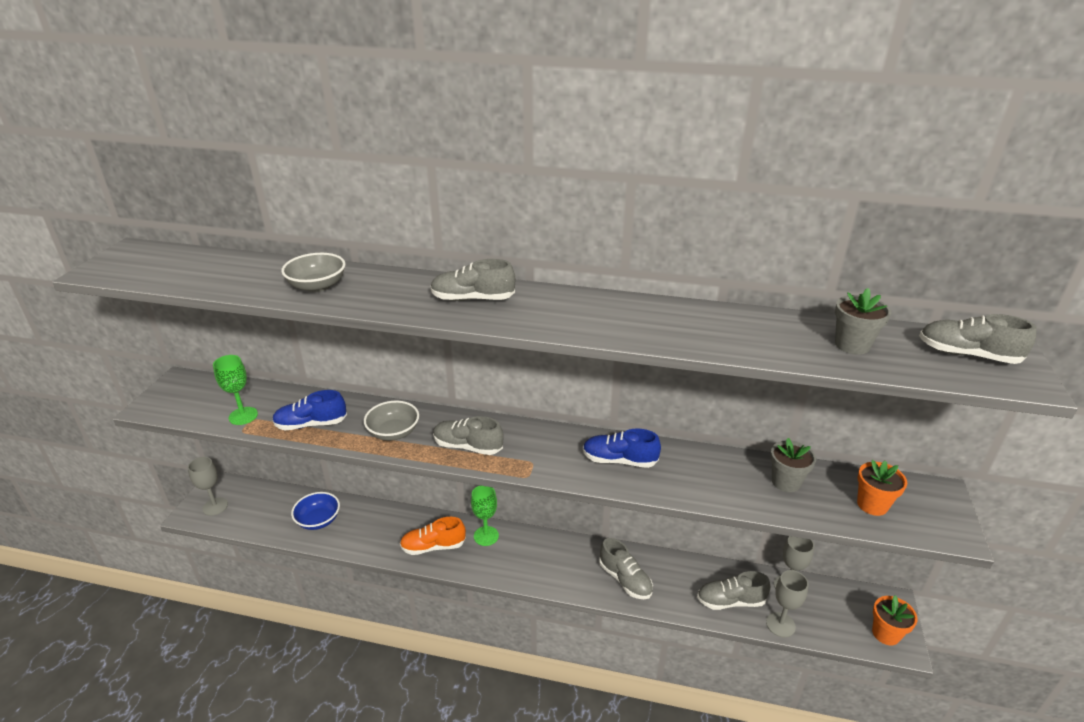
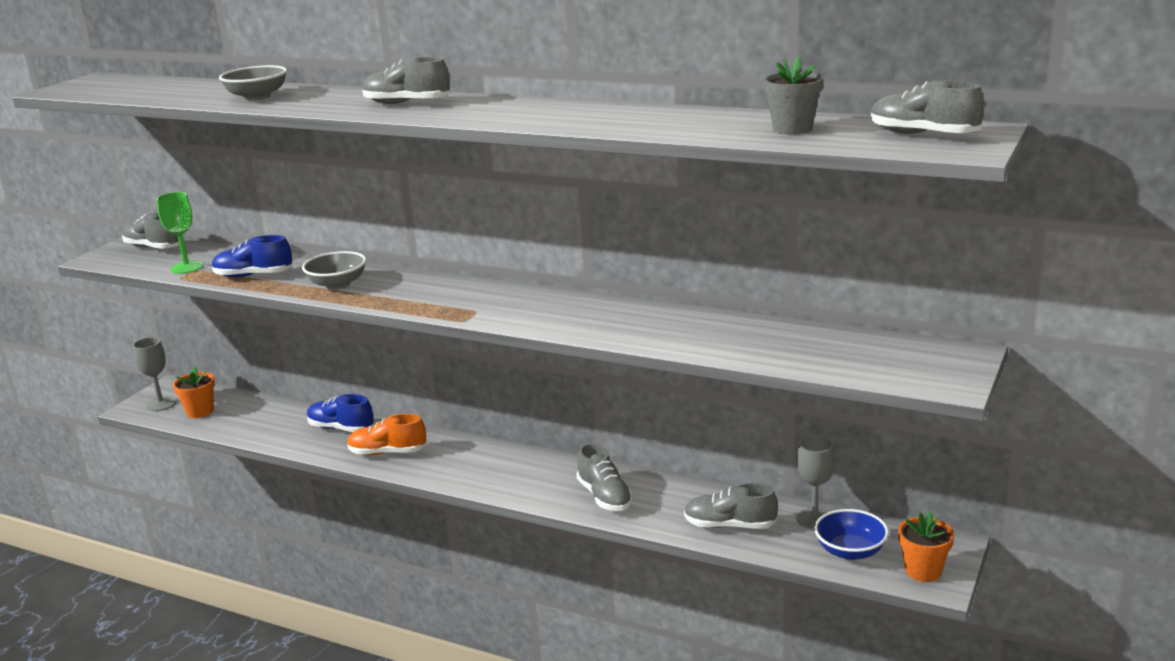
camera: 15 degrees right, 10 degrees down
(318, 520) = (268, 422): blue bowl -> blue bowl (850, 551)
(468, 446) = (412, 297): grey shoe -> grey shoe (153, 247)
(486, 536) = (454, 448): green goblet -> none
(619, 460) = (578, 313): blue shoe -> blue shoe (341, 428)
(780, 624) = (783, 551): grey goblet -> none
(786, 482) = (768, 337): grey flower pot -> none
(872, 504) = (864, 359): orange flower pot -> orange flower pot (200, 411)

